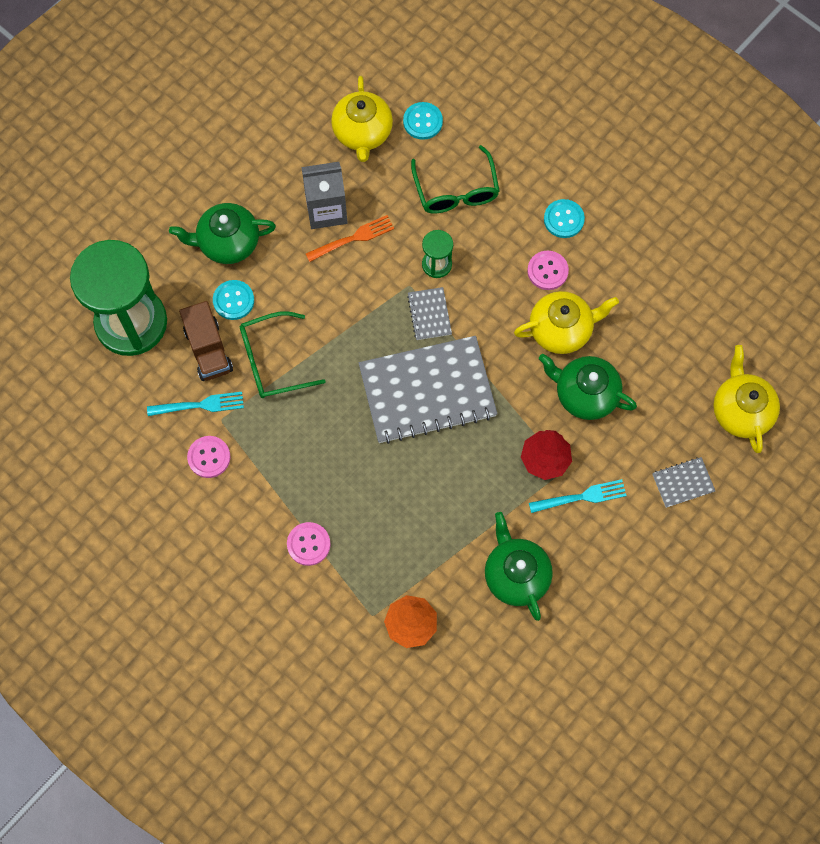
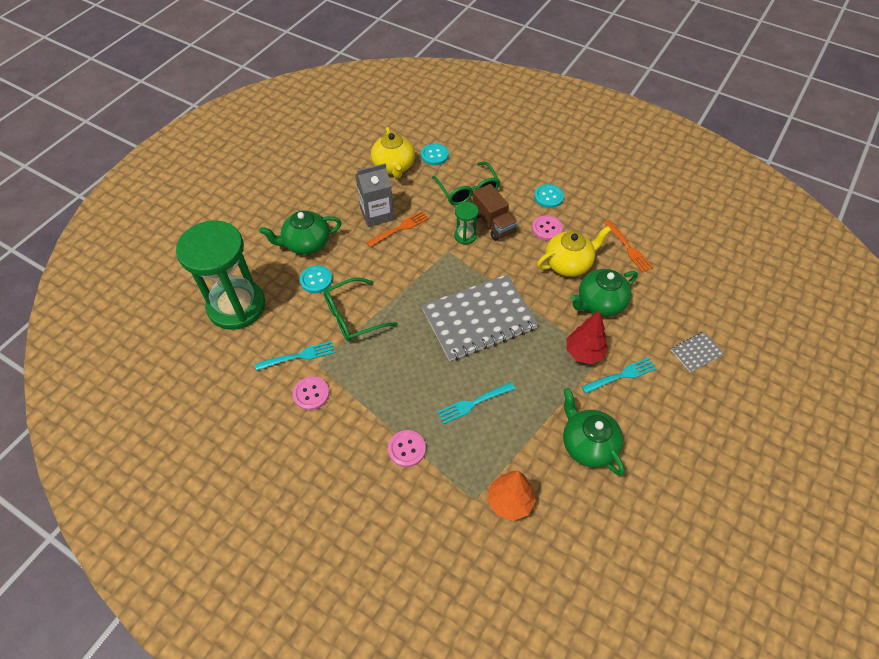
camera: 10 degrees left, 15 degrees down
(208, 350) = (301, 316): brown truck -> brown truck (493, 223)
(397, 501) = (474, 403): none -> turquoise fork
(429, 314) = (467, 268): grey notebook -> none
(585, 394) = (600, 303): green teapot -> green teapot turned 45 degrees counterclockwise
(647, 318) = (628, 247): none -> orange fork
(741, 411) = (719, 297): yellow teapot -> none

